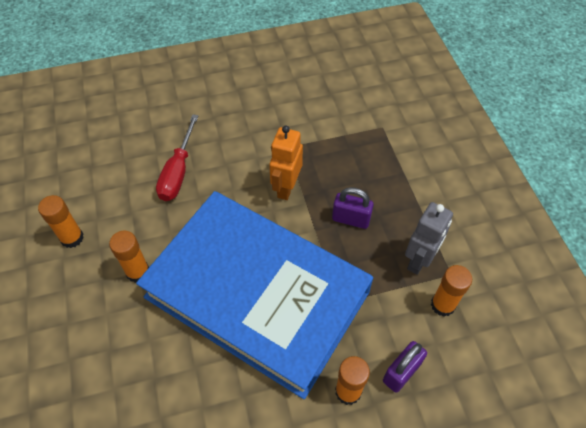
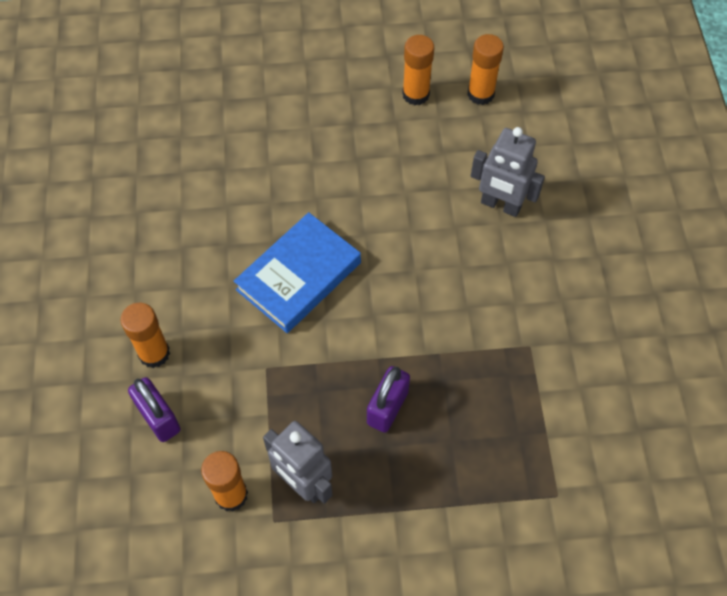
camera: 100 degrees right, 5 degrees up
(138, 272) = (356, 157): orange glue stick -> orange glue stick (480, 94)
(178, 172) = (500, 205): red screwdriver -> grey robot
(257, 294) = (299, 276): blue book -> blue book, size x0.46
(286, 187) = (455, 333): orange robot -> none

